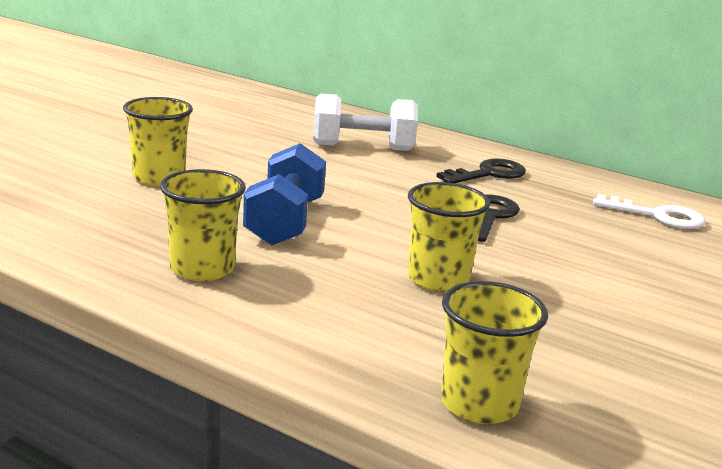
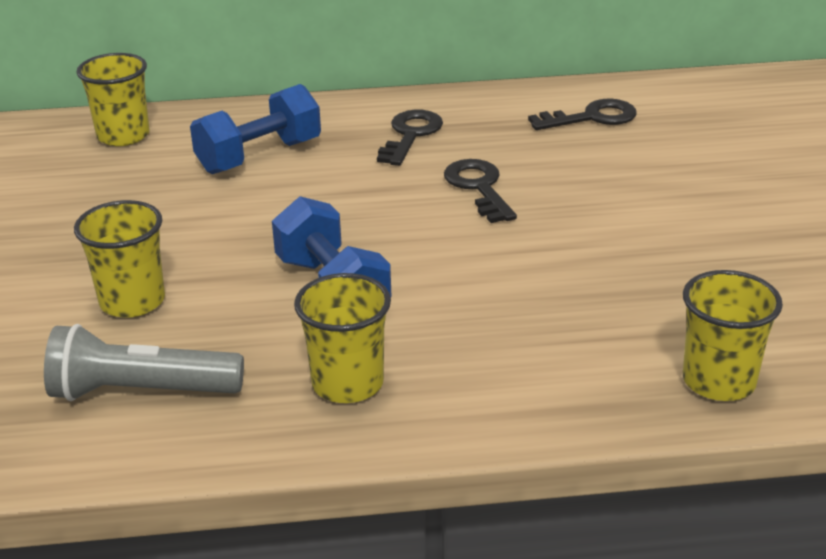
camera: 35 degrees left, 10 degrees up
(83, 216) = (141, 391): none -> grey flashlight
(362, 147) = (259, 156): white dumbbell -> blue dumbbell
(438, 279) = (536, 280): yellow cup -> yellow cup (123, 136)
(657, 216) = (592, 117): white key -> black key

